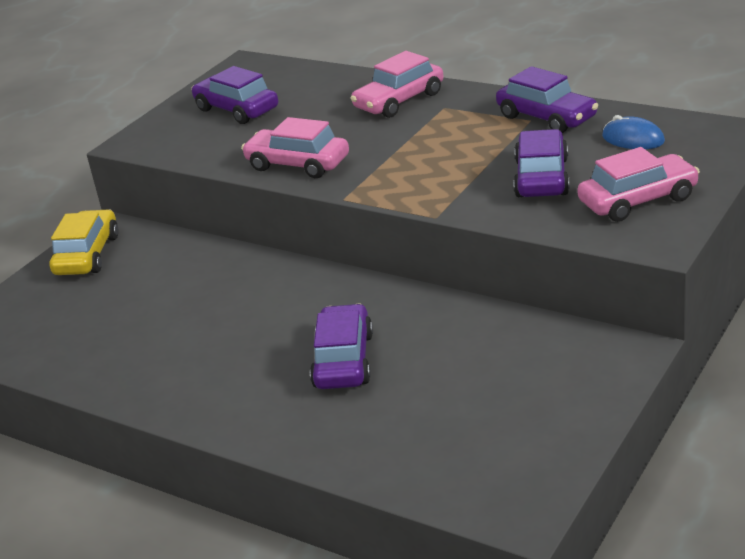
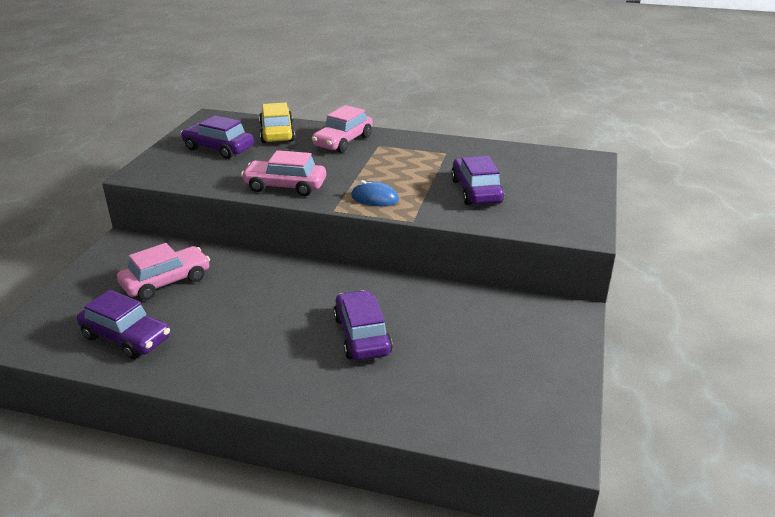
camera: 20 degrees left, 0 degrees up
(87, 255) = (112, 264): yellow car -> yellow car (277, 133)
(547, 117) = (456, 151): purple car -> purple car (126, 337)
(633, 139) = (525, 164): blue mouse -> blue mouse (374, 198)
(638, 200) = (553, 204): pink car -> pink car (166, 282)

